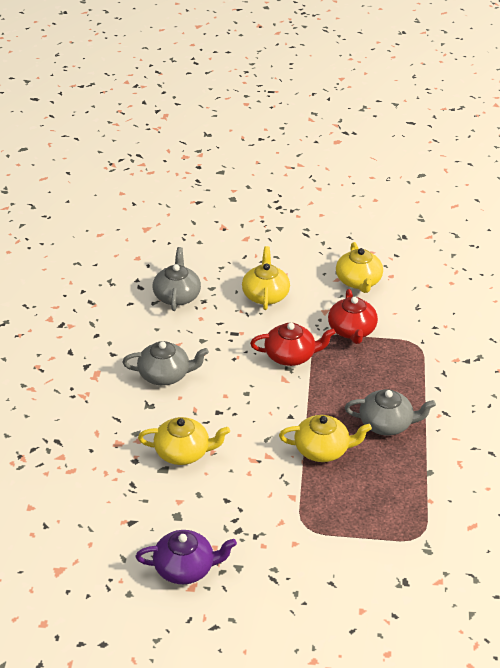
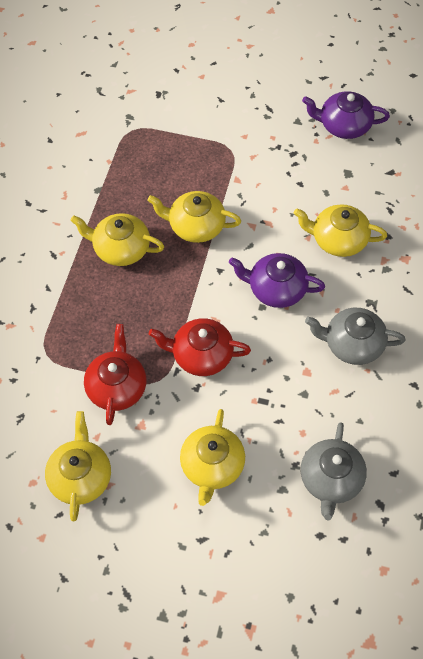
camera: 170 degrees left, 20 degrees up
(236, 407) = (276, 289): none -> purple teapot
(386, 424) = (120, 249): grey teapot -> yellow teapot

